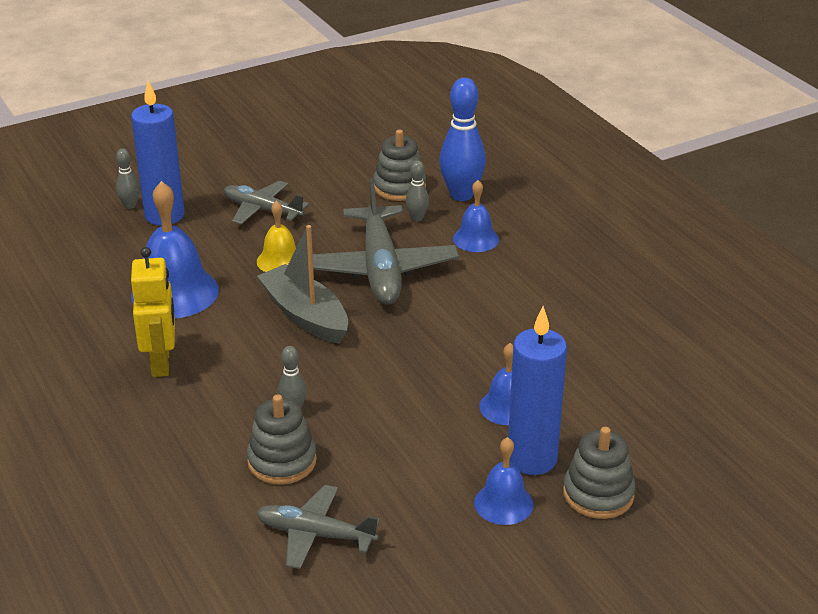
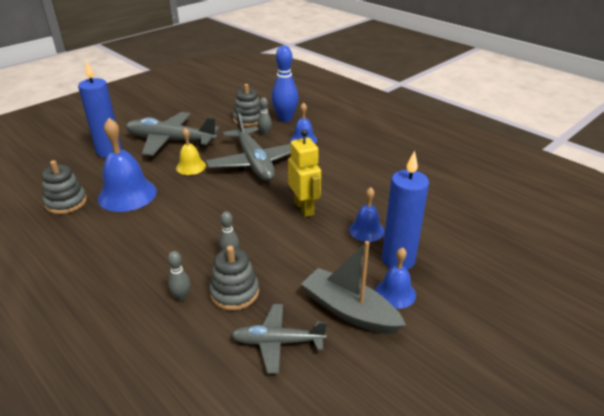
camera: 15 degrees left, 0 degrees up
(130, 206) = (85, 149): grey bowling pin -> grey bowling pin (182, 297)
(161, 363) = (129, 240): yellow robot -> yellow robot (304, 208)
(262, 210) = (171, 141): grey plane -> grey plane, size x1.69
(305, 315) = (217, 196): grey boat -> grey boat (349, 311)
(598, 494) = (450, 275): grey stacking toy -> grey stacking toy (66, 202)

